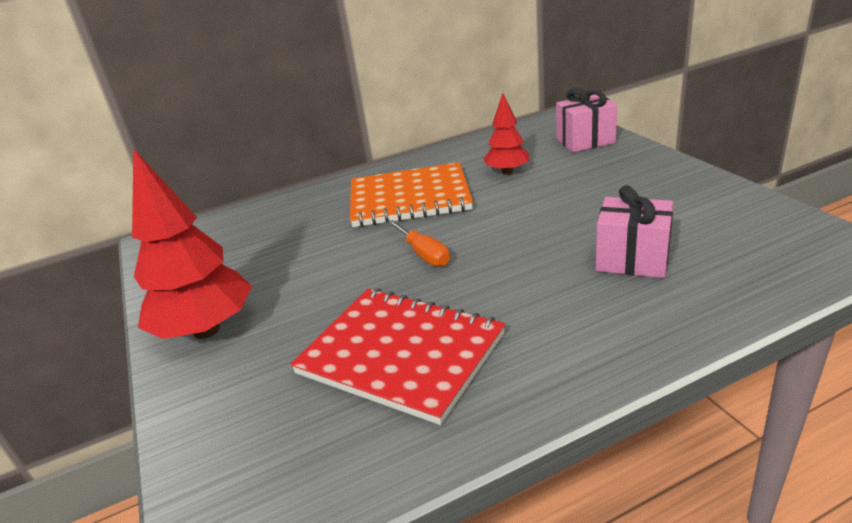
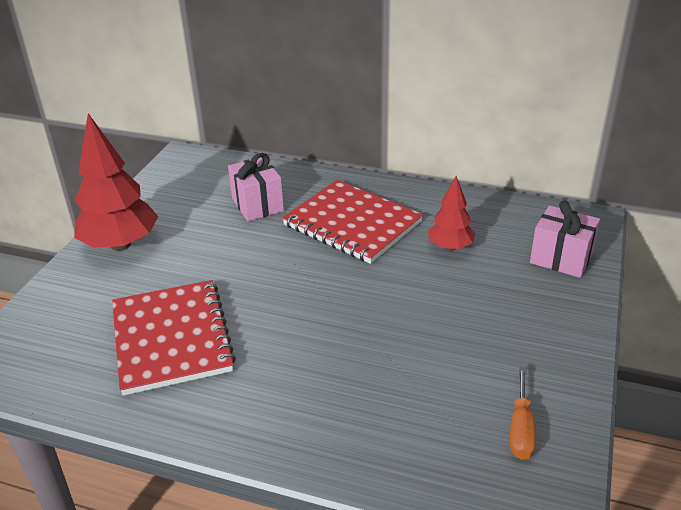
camera: 40 degrees right, 5 degrees up
(409, 198) = (352, 223): orange notebook -> red notebook
(424, 254) = (287, 278): orange screwdriver -> orange screwdriver (521, 429)
(632, 260) = (390, 386): pink gift -> pink gift (257, 205)

